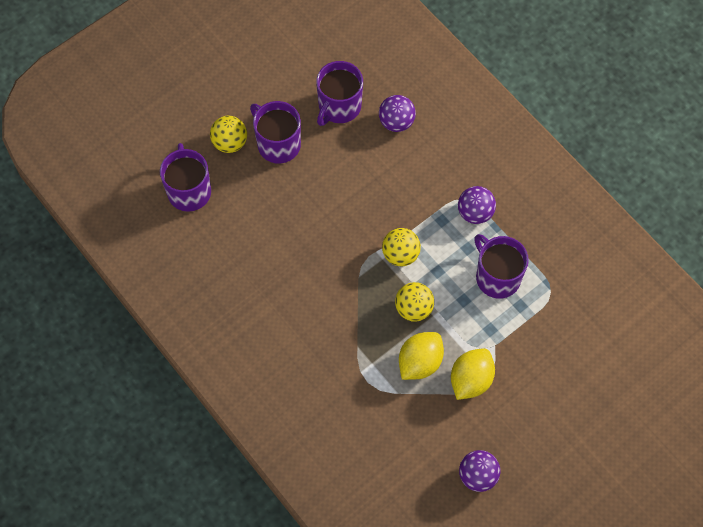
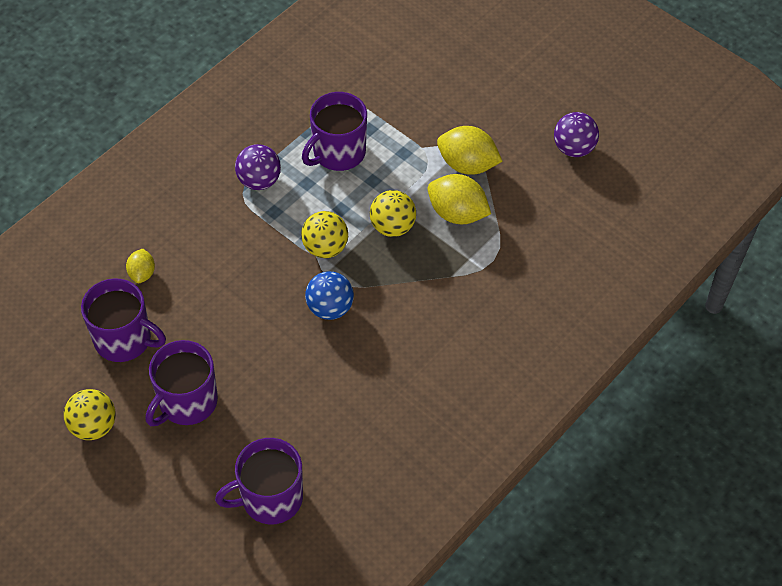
camera: 100 degrees left, 10 degrees down
(230, 142) = (191, 460): yellow ball -> yellow ball (93, 426)
(342, 250) = (330, 308): none -> blue ball
(396, 122) = (142, 273): purple ball -> yellow lemon

